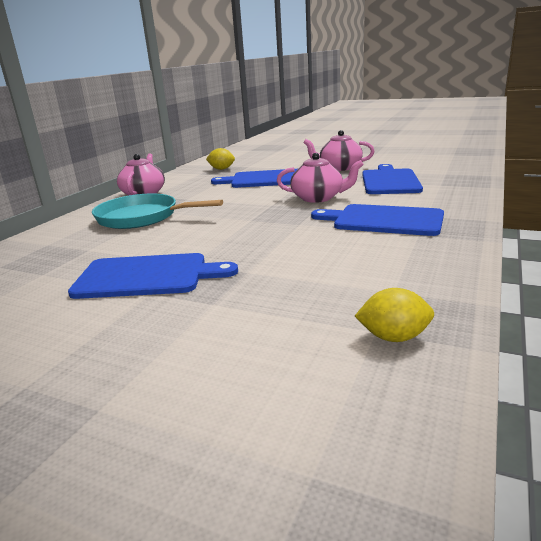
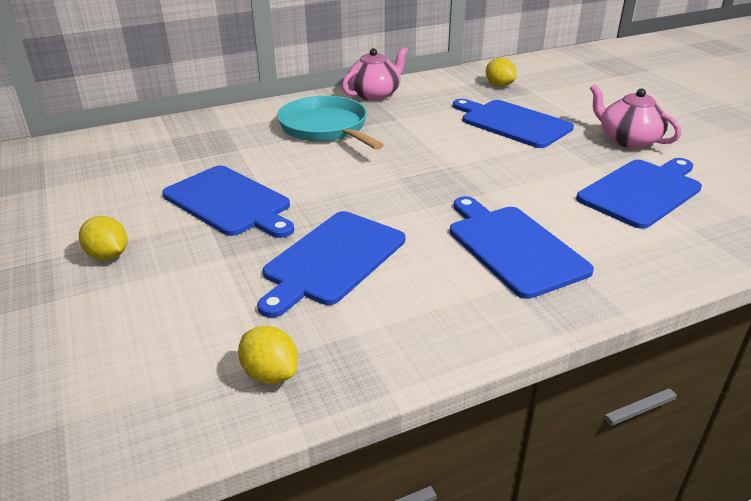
camera: 40 degrees right, 10 degrees up
(95, 353) = (108, 256): none -> yellow lemon
(297, 268) = (332, 260): none -> blue cutting board
(318, 198) = (512, 179): pink teapot -> none

